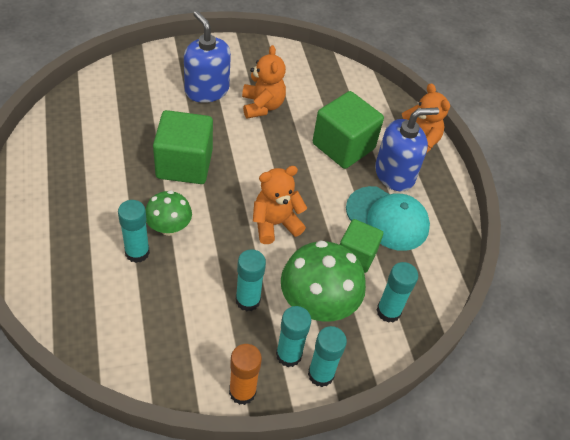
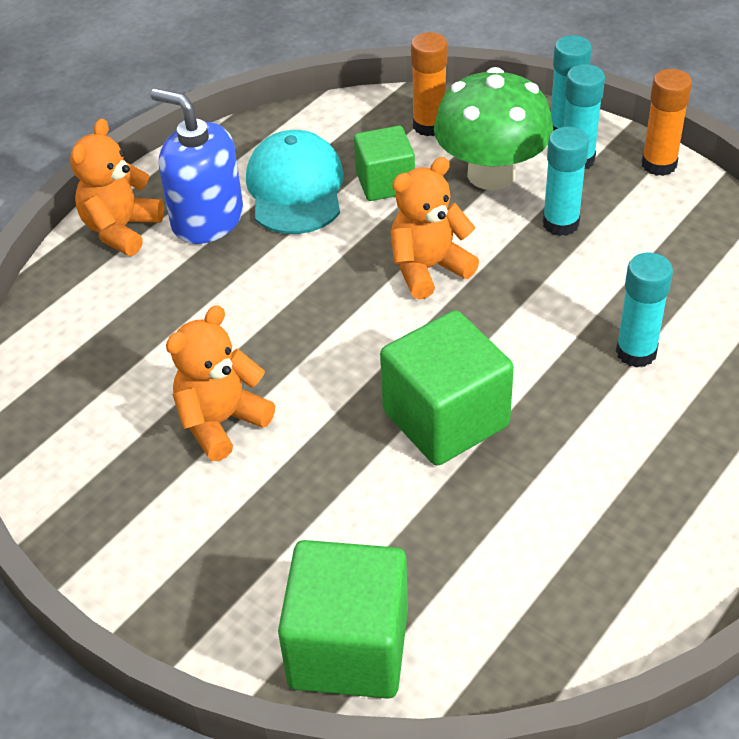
camera: 120 degrees left, 5 degrees down
(169, 227) = (563, 353): green mushroom -> none
(207, 90) = (261, 513): blue soap dispenser -> none
(275, 224) = (428, 269): orange teddy bear -> orange teddy bear turned 120 degrees clockwise
(343, 146) = (209, 290): green cube -> green cube (348, 648)
(388, 311) = (429, 126): turquoise glue stick -> orange glue stick

